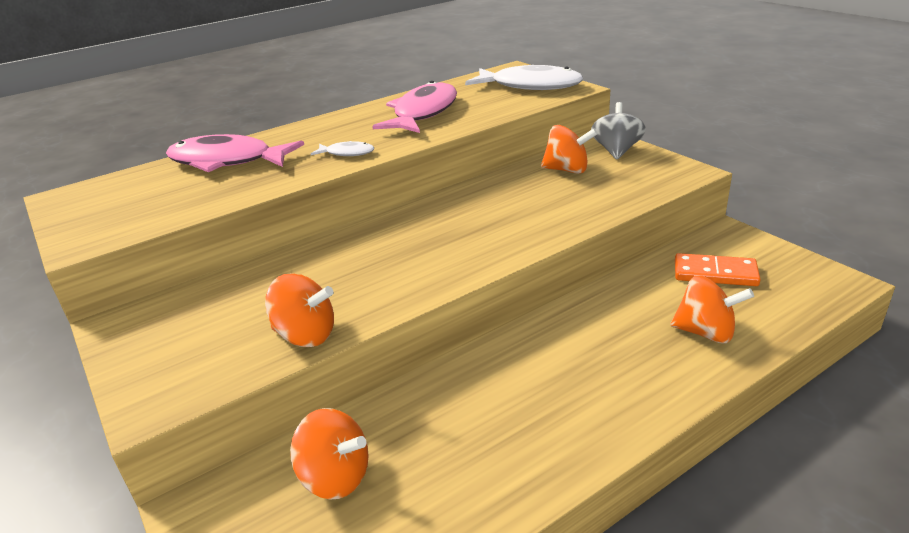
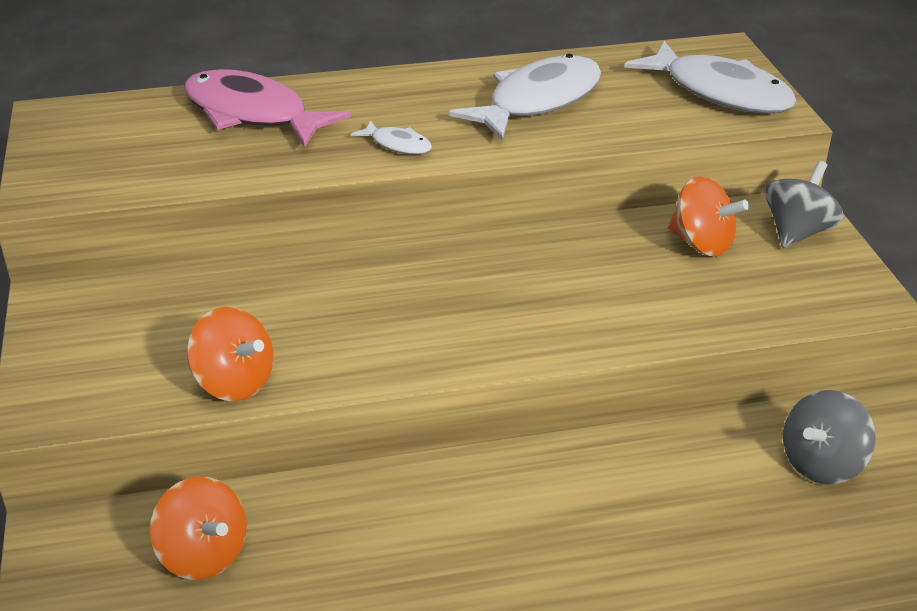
camera: 20 degrees right, 5 degrees up
(423, 113) = (538, 101): pink fish -> white fish
(705, 332) = (737, 541): orange spinning top -> none
(715, 273) = (822, 464): orange domino -> grey spinning top

